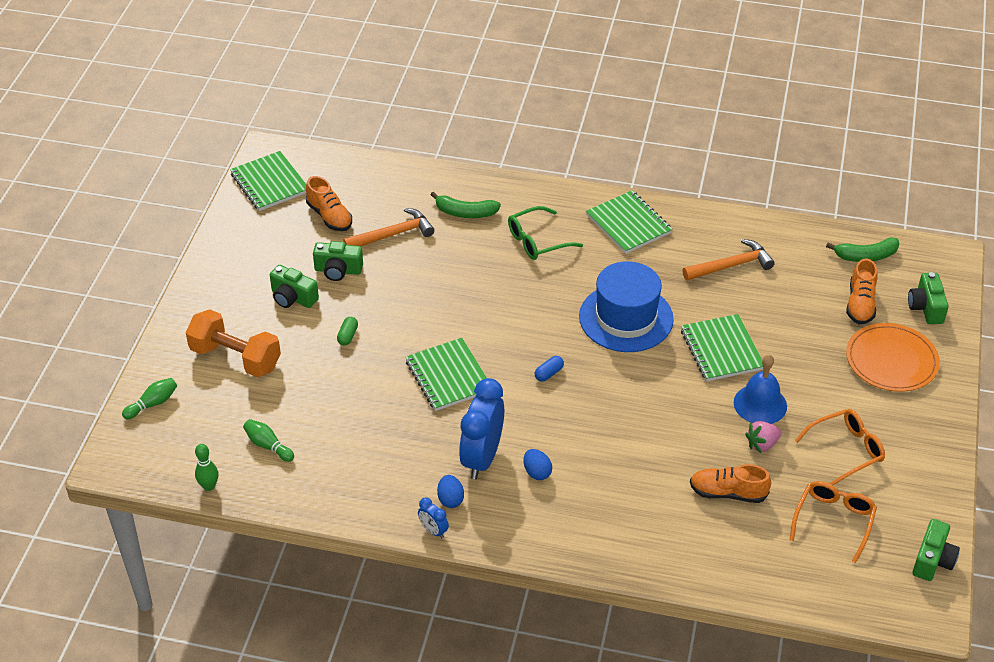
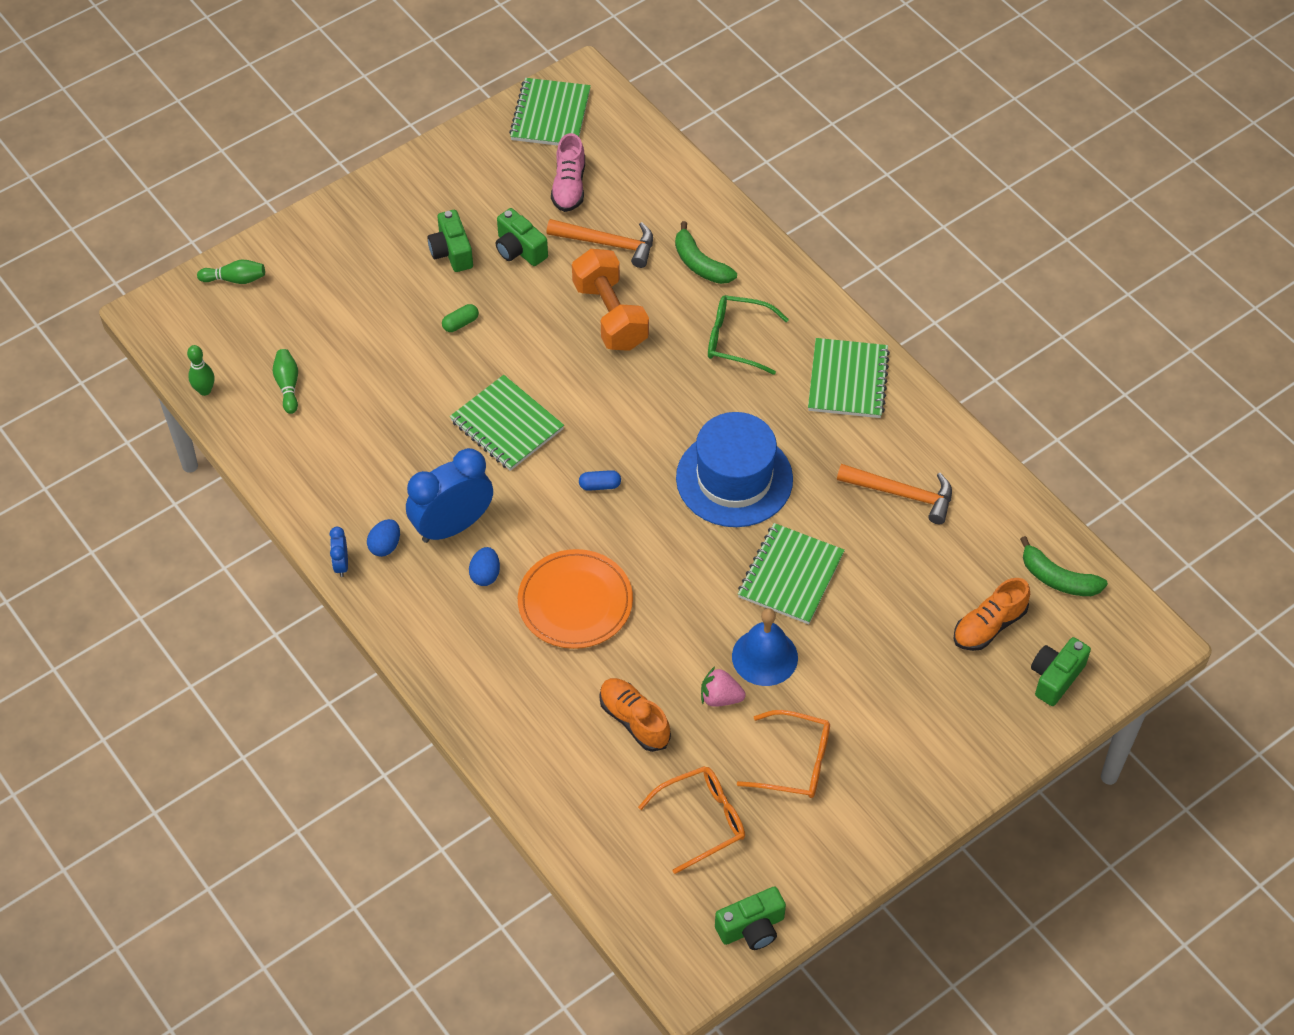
camera: 40 degrees right, 10 degrees up
(235, 358) = (344, 280): orange dumbbell -> orange dumbbell (610, 315)
(329, 216) = (569, 186): orange shoe -> pink shoe
(448, 376) = (506, 425): green notebook -> green notebook turned 60 degrees counterclockwise
(891, 360) = (950, 706): orange plate -> orange plate (575, 602)

